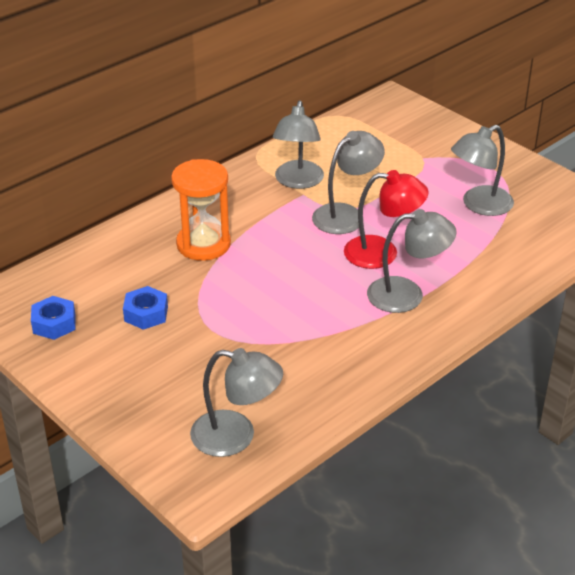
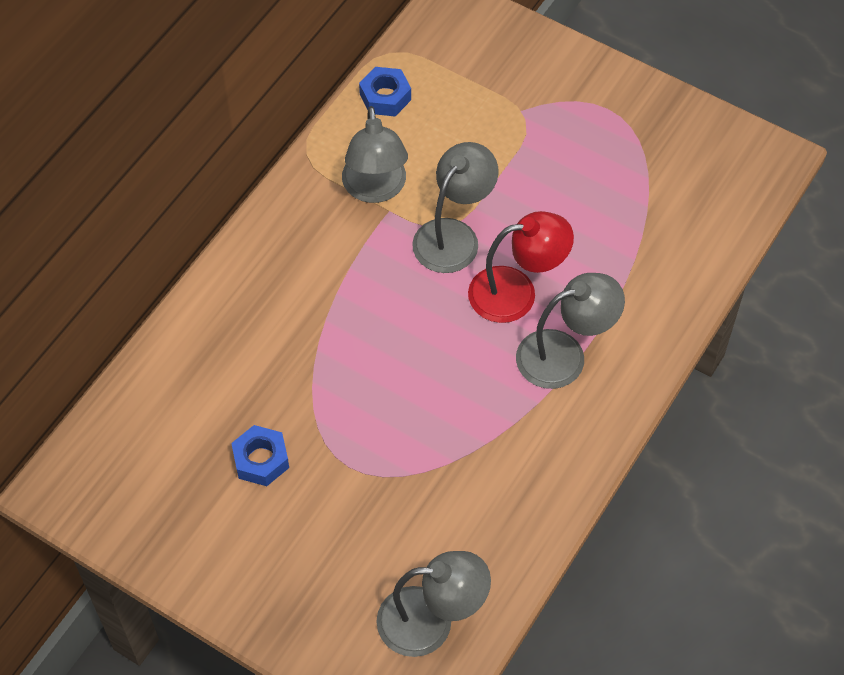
camera: 15 degrees left, 20 degrees up
(54, 323) = (154, 503): blue nut -> blue nut (385, 97)
(203, 244) = (292, 327): orange hourglass -> none
(479, 205) = (612, 182): grey lamp -> none

